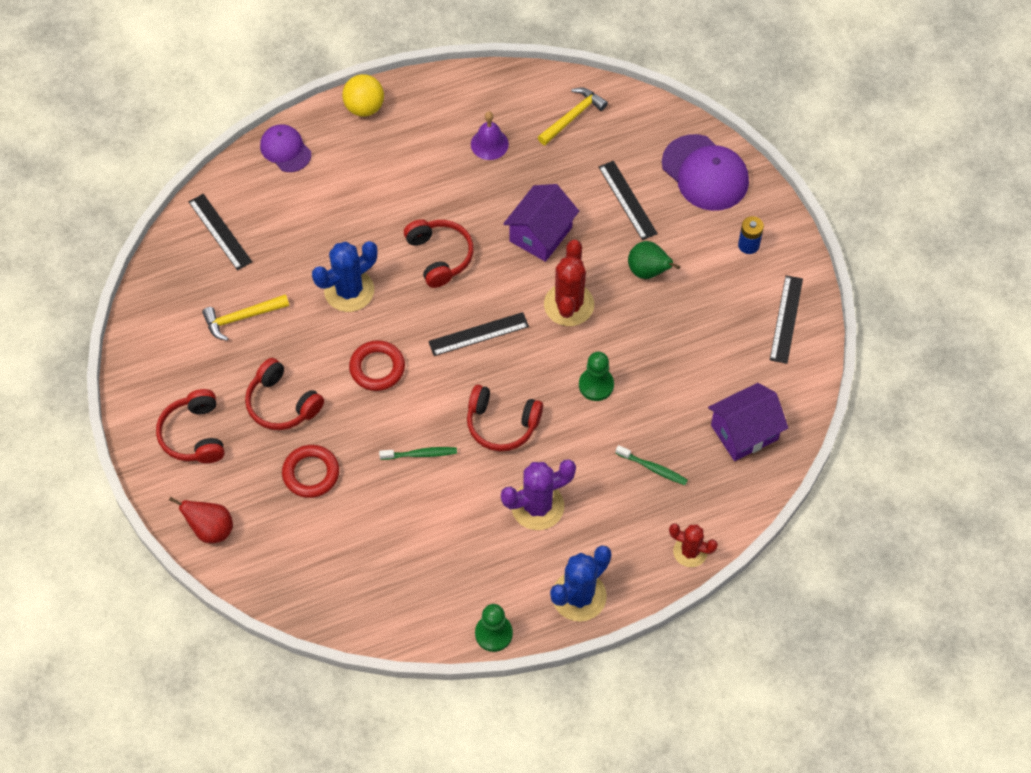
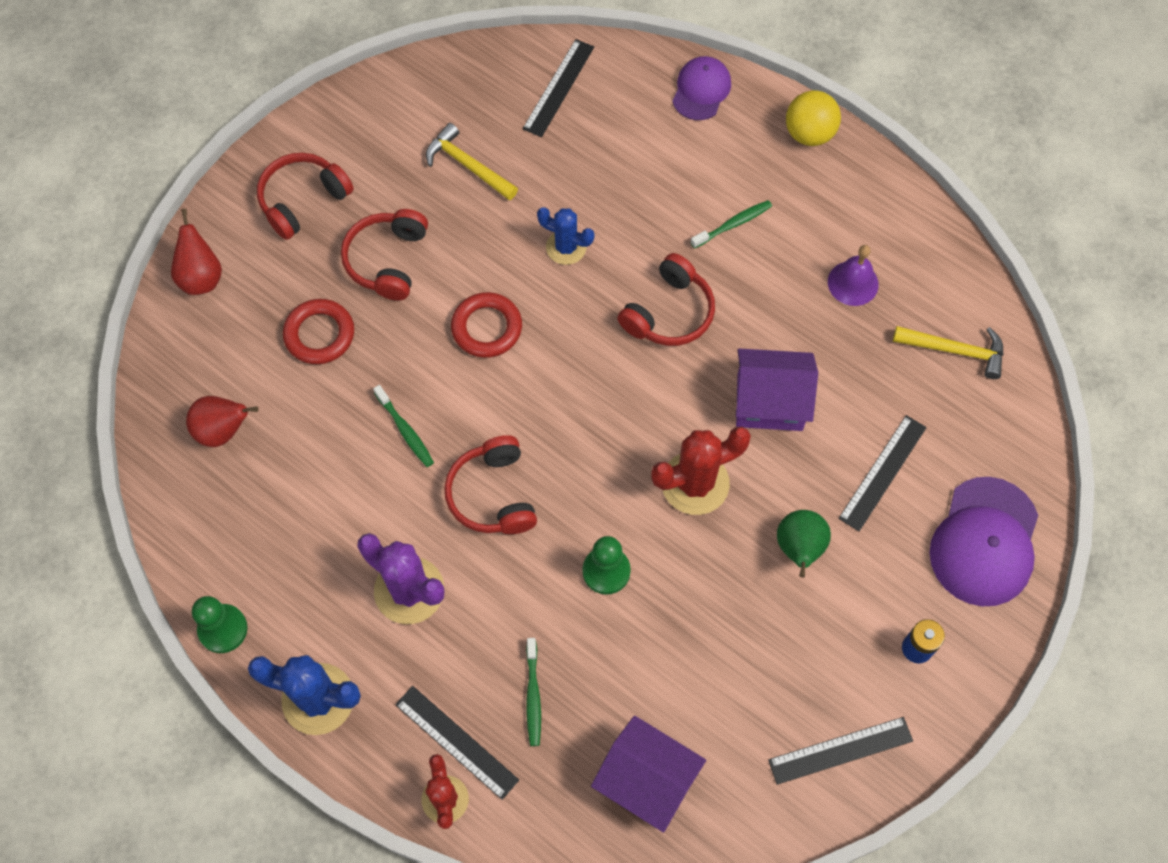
camera: 60 degrees right, 5 degrees up
(344, 569) = (223, 431): none -> red pear
(349, 291) = (566, 247): blue cactus -> blue cactus, size x0.63
(400, 186) = (732, 224): none -> green toothbrush
(478, 334) = (594, 407): black ruler -> black ruler (456, 742)

